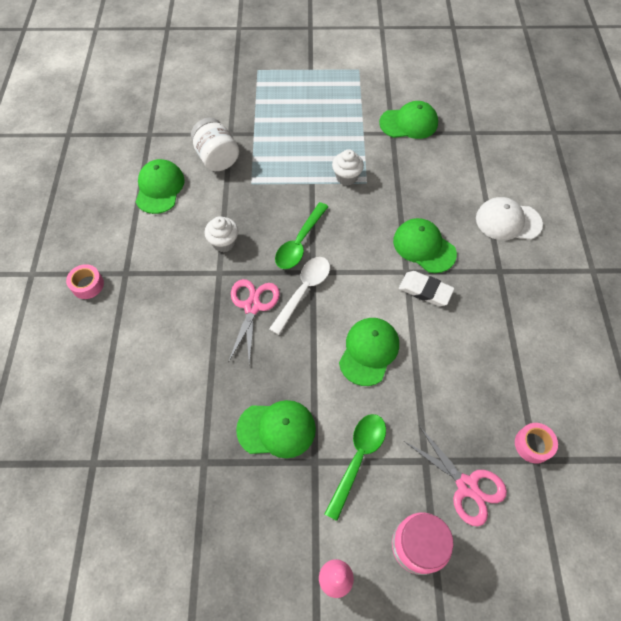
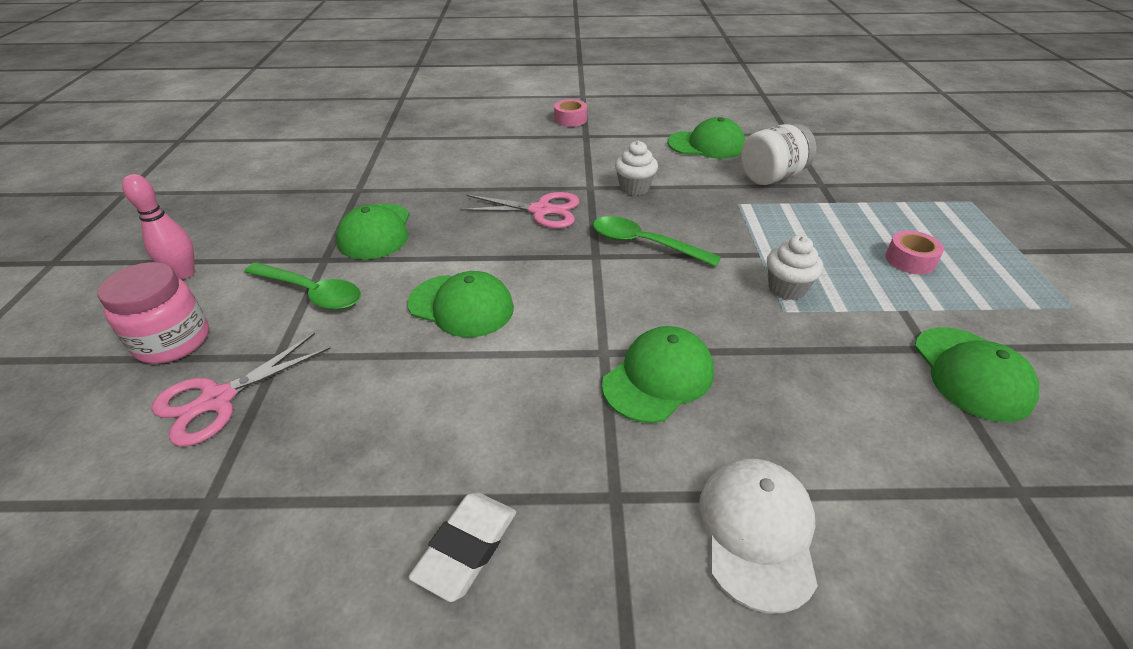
camera: 90 degrees right, 20 degrees down
(303, 291) = (563, 248): white spoon -> none
(425, 290) = (565, 373): white eraser -> white eraser (466, 548)
(533, 445) = (235, 501): pink tape -> pink tape (910, 260)

